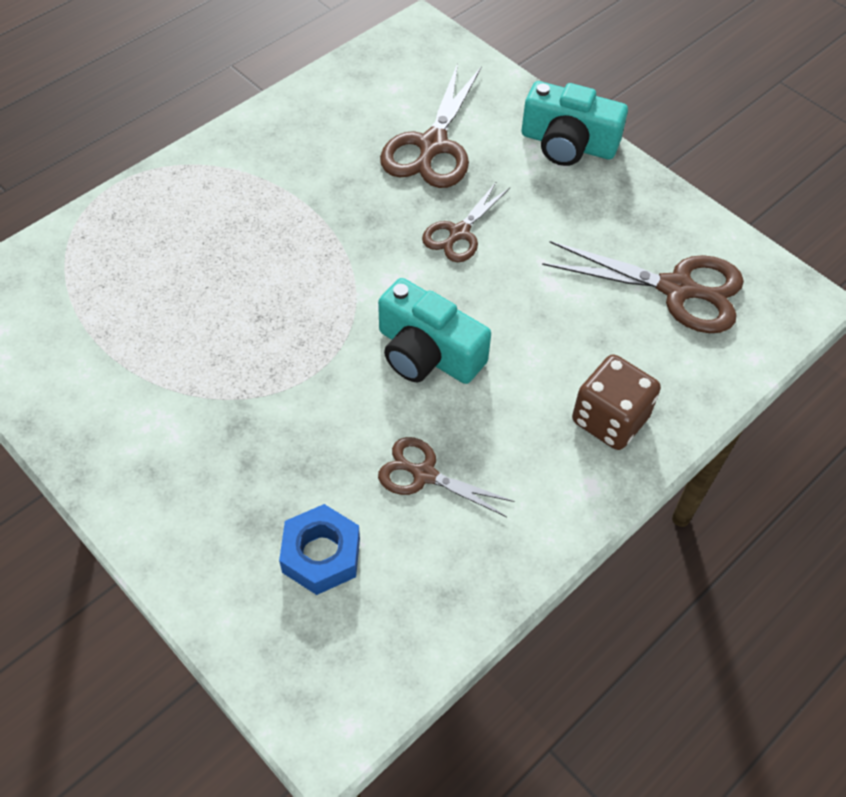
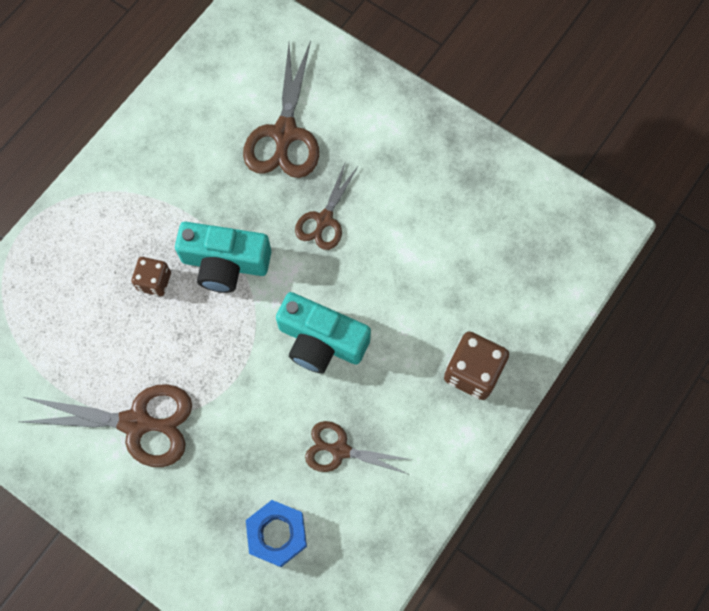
camera: 10 degrees left, 15 degrees up
(245, 259) = (154, 281): none -> brown dice
(568, 144) = (398, 109): turquoise camera -> turquoise camera (225, 263)
(677, 289) = (508, 240): brown scissors -> brown scissors (137, 423)

